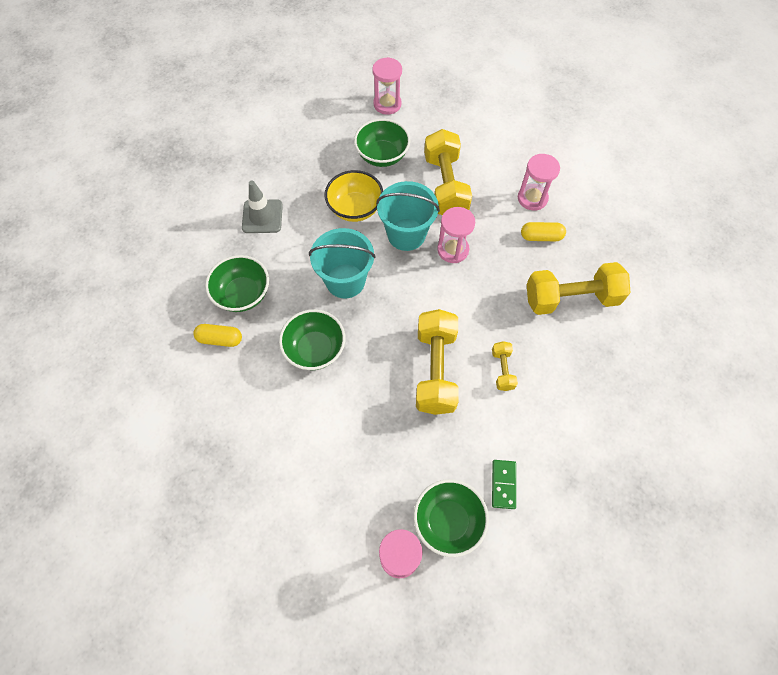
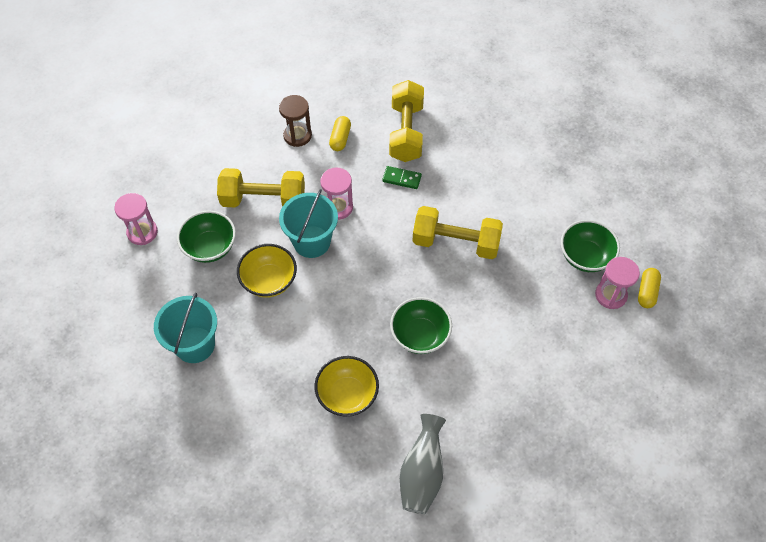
camera: 80 degrees left, 5 degrees down
(166, 372) = (422, 473): none -> grey vase
(220, 339) = (394, 419): yellow capsule -> yellow capsule (647, 292)
(243, 294) = (347, 395): green bowl -> yellow bowl
(262, 216) = (256, 369): grey traffic cone -> none
(345, 281) = (352, 300): turquoise bucket -> turquoise bucket (195, 345)
(502, 370) = (463, 194): yellow dumbbell -> none
(503, 484) = (560, 214): green domino -> green domino (401, 179)
(532, 198) = (297, 135): pink hourglass -> brown hourglass

